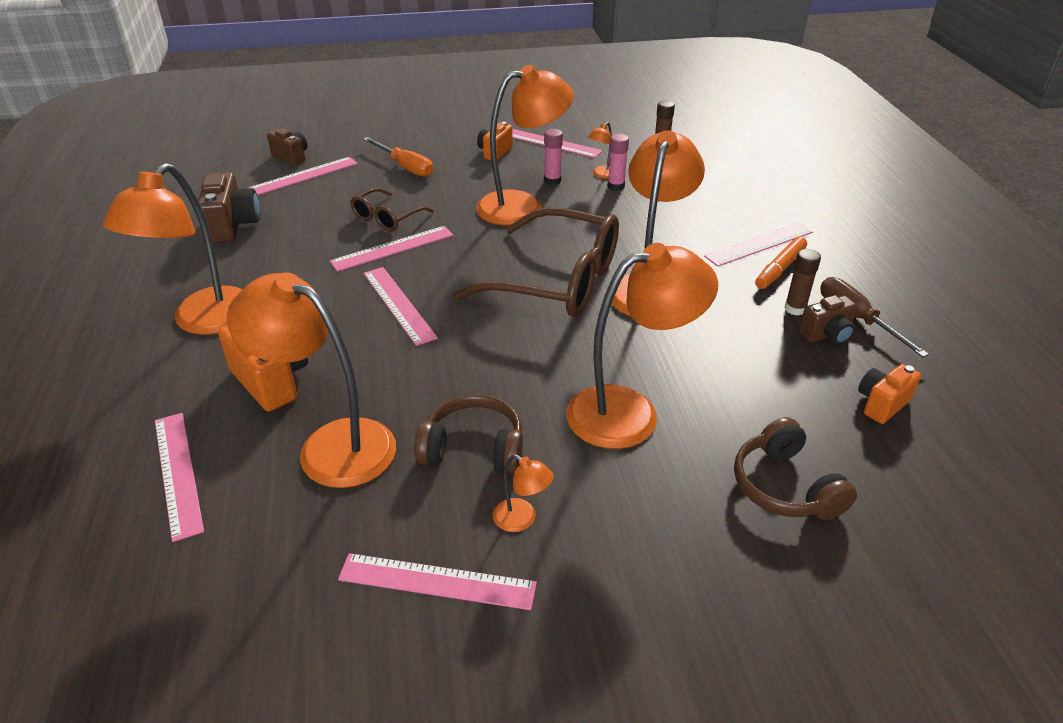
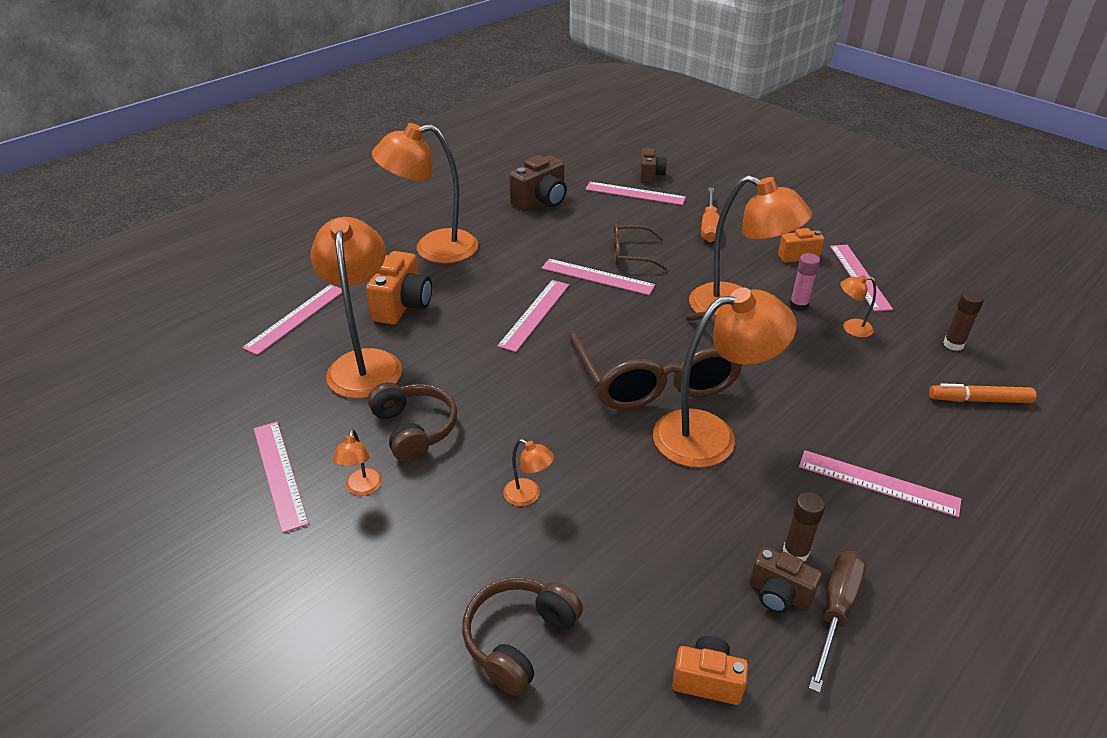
camera: 55 degrees right, 0 degrees up
(616, 186) = (844, 345): pink glue stick -> none
(630, 412) = (528, 496): orange lamp -> orange lamp, size x0.42
(780, 269) = (852, 515): orange marker -> orange marker (979, 400)

